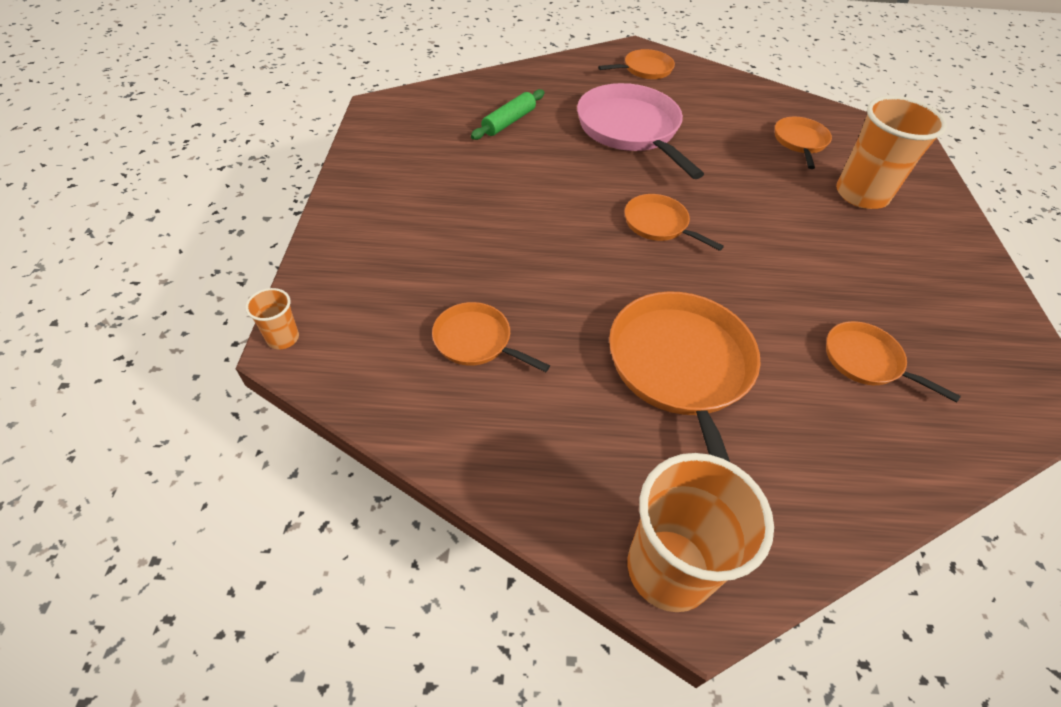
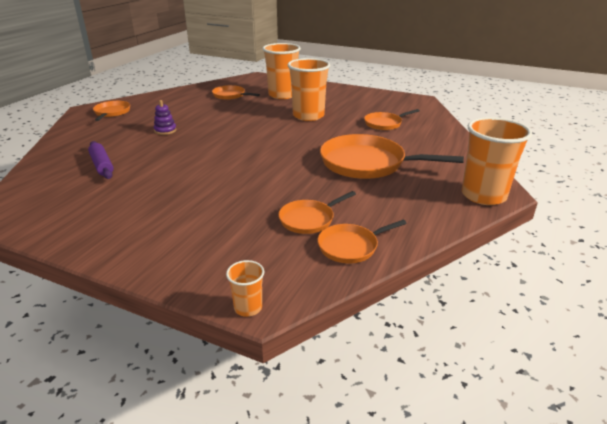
camera: 65 degrees left, 20 degrees down
(509, 122) = (102, 165): green rolling pin -> purple rolling pin
(630, 129) = (165, 130): pink pan -> purple stacking toy
(658, 224) = (257, 143): orange pan -> orange pan (350, 246)
(805, 250) = (308, 116): none -> orange cup

